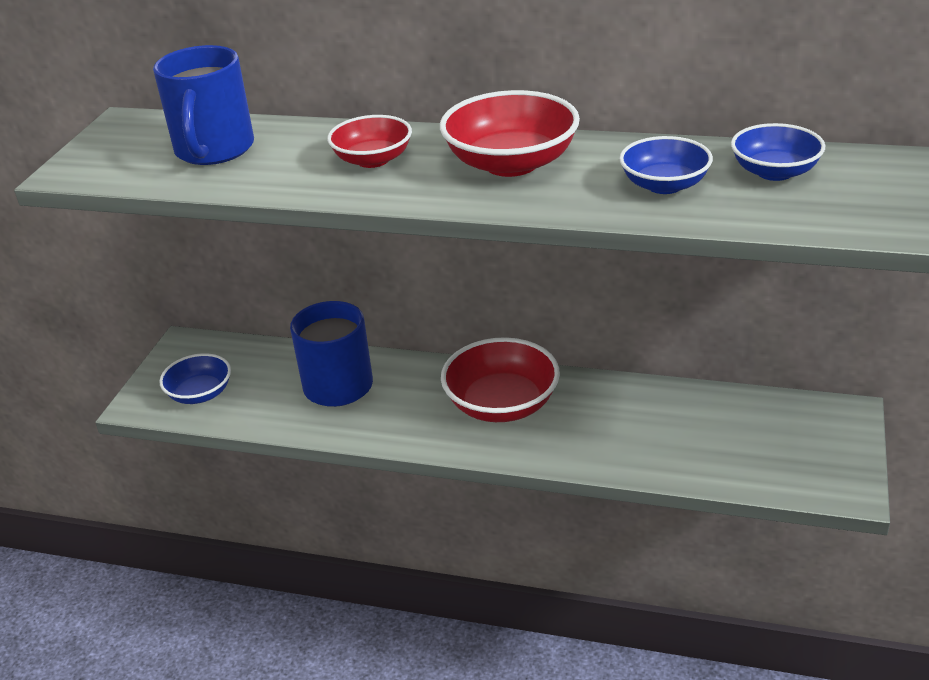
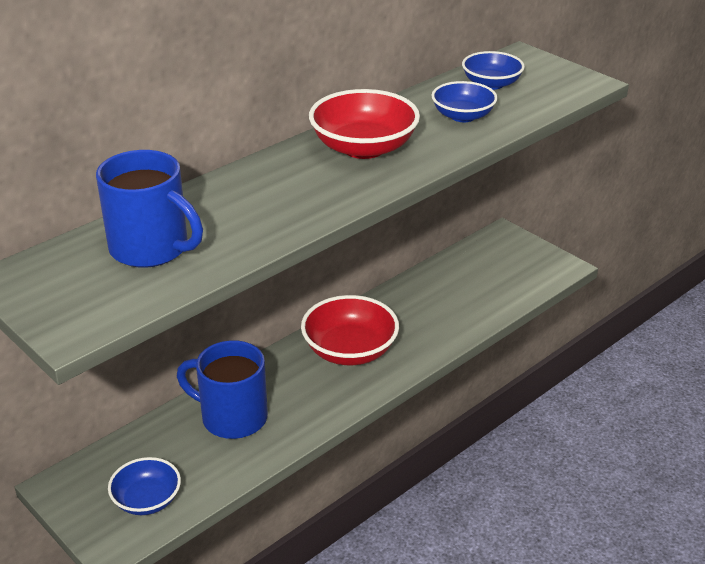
camera: 60 degrees left, 0 degrees up
(373, 160) = (280, 191): red bowl -> none

